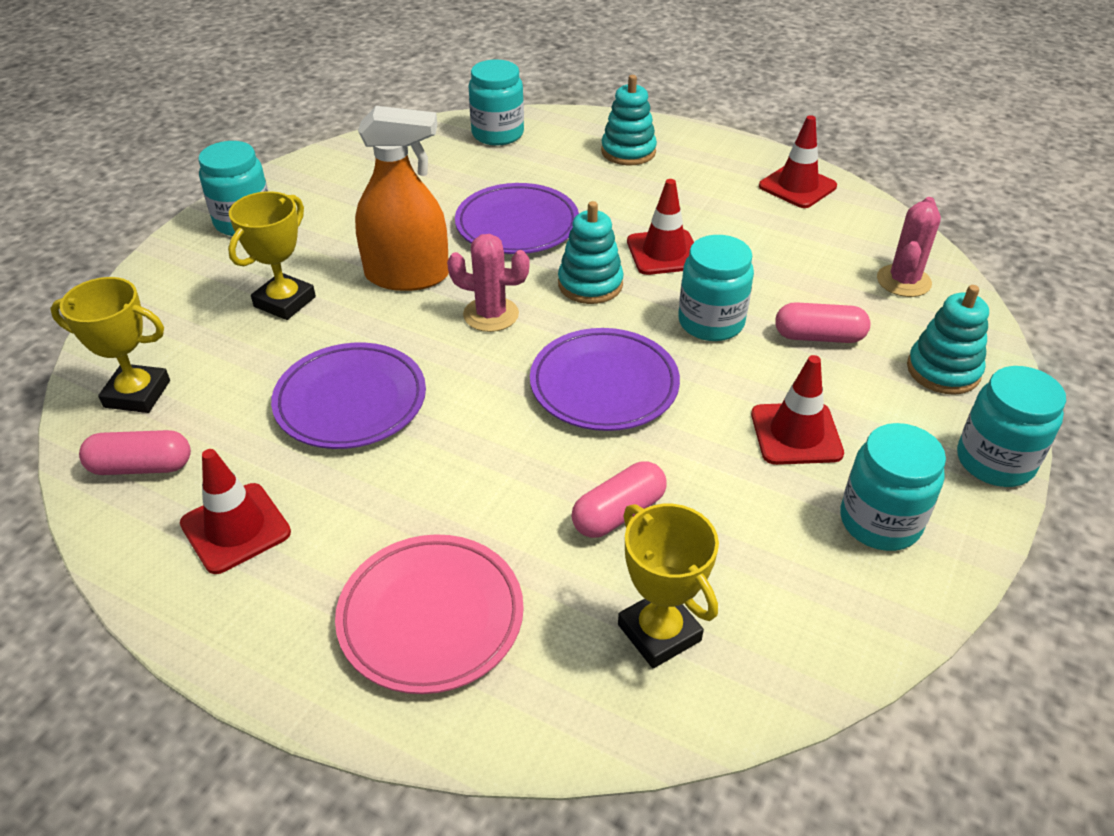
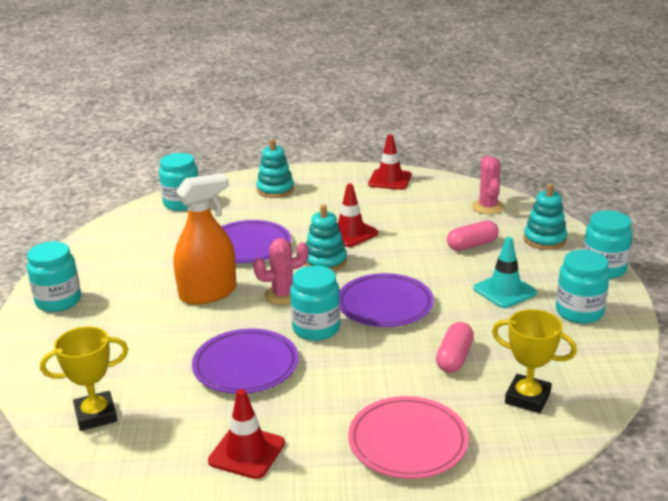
camera: 30 degrees left, 15 degrees down
(141, 467) = (146, 449): pink capsule -> none
(285, 302) = (141, 333): yellow trophy -> none
(711, 322) = (411, 257): turquoise jar -> turquoise jar (316, 328)
(796, 434) = (504, 291): red traffic cone -> turquoise traffic cone

